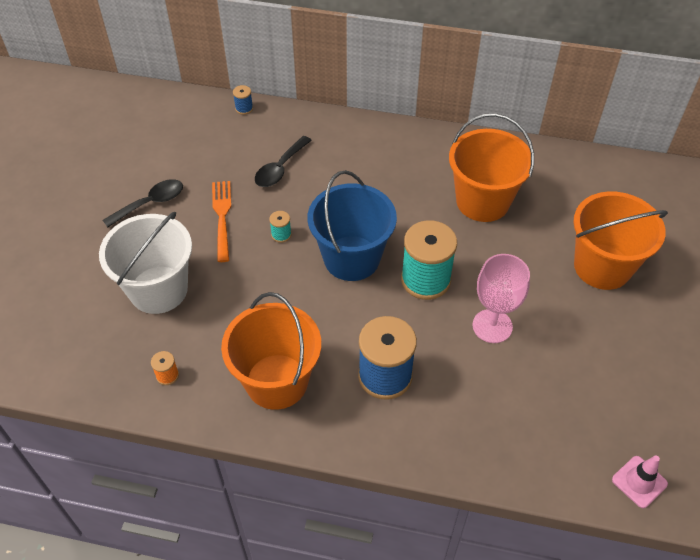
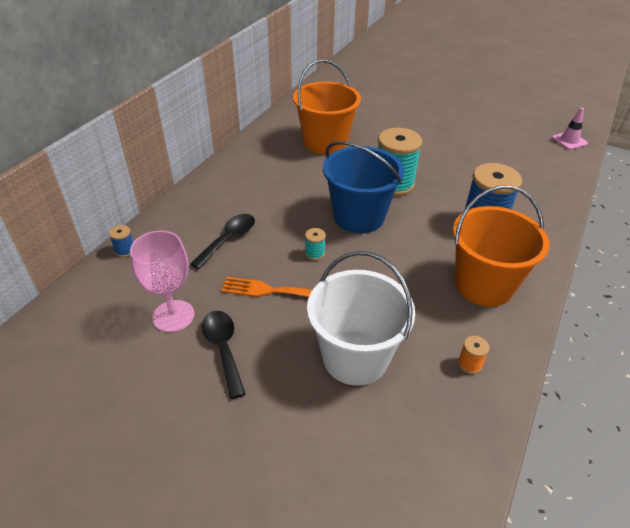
camera: 75 degrees left, 10 degrees down
(280, 168) = (228, 239): black spoon -> black spoon turned 105 degrees counterclockwise
(492, 326) = (444, 165): pink goblet -> pink goblet (173, 316)
(602, 266) = (403, 112): orange bucket -> none

